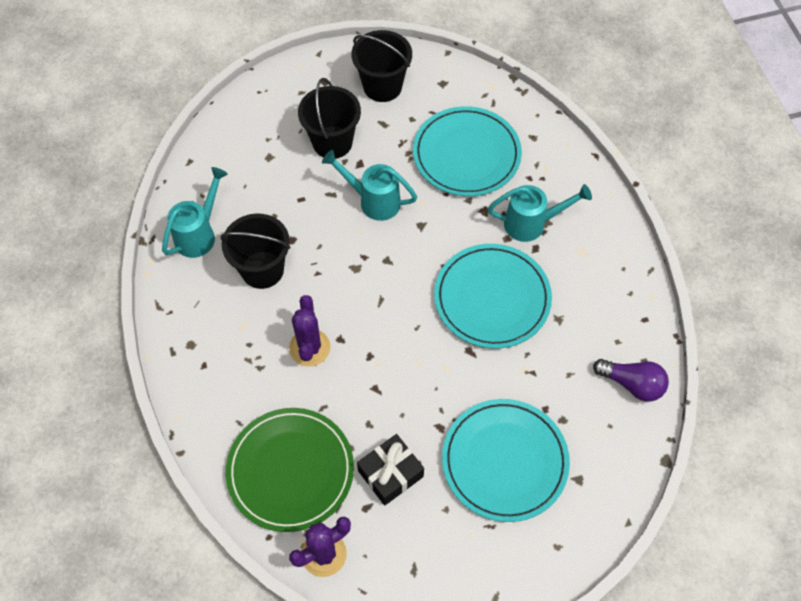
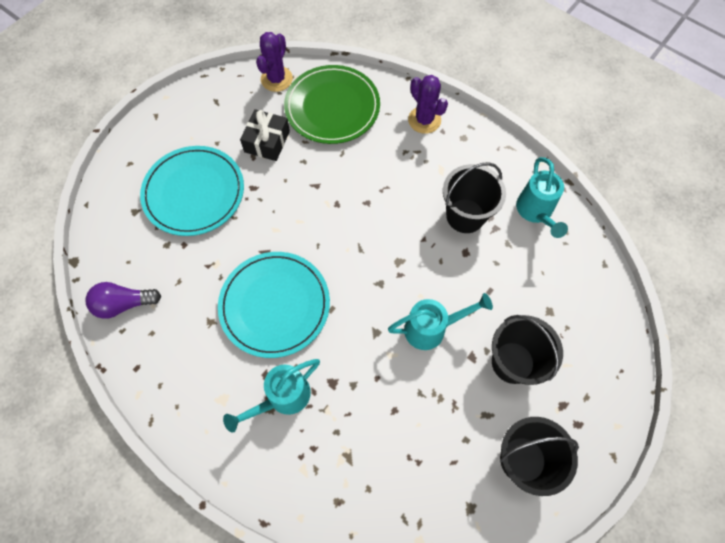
camera: 145 degrees right, 5 degrees up
(309, 348) = (383, 184): purple cactus -> purple cactus (424, 120)
(466, 154) = (387, 434): turquoise plate -> none

